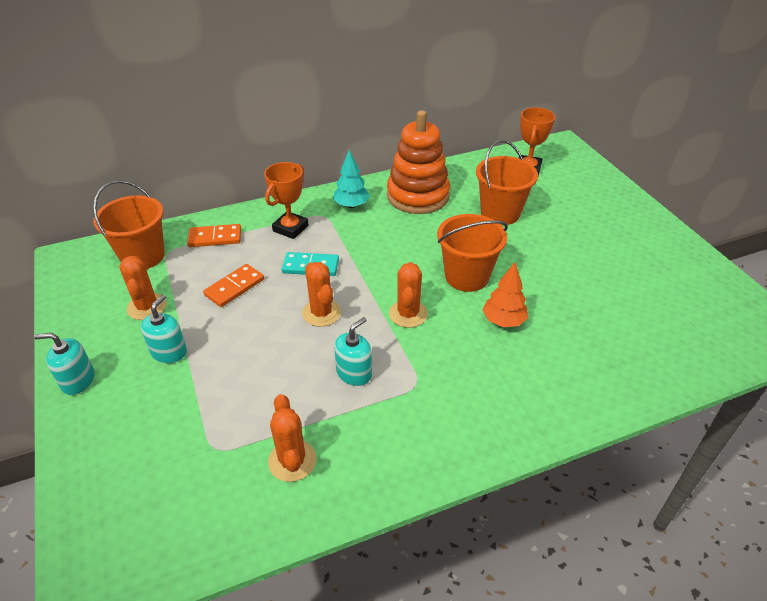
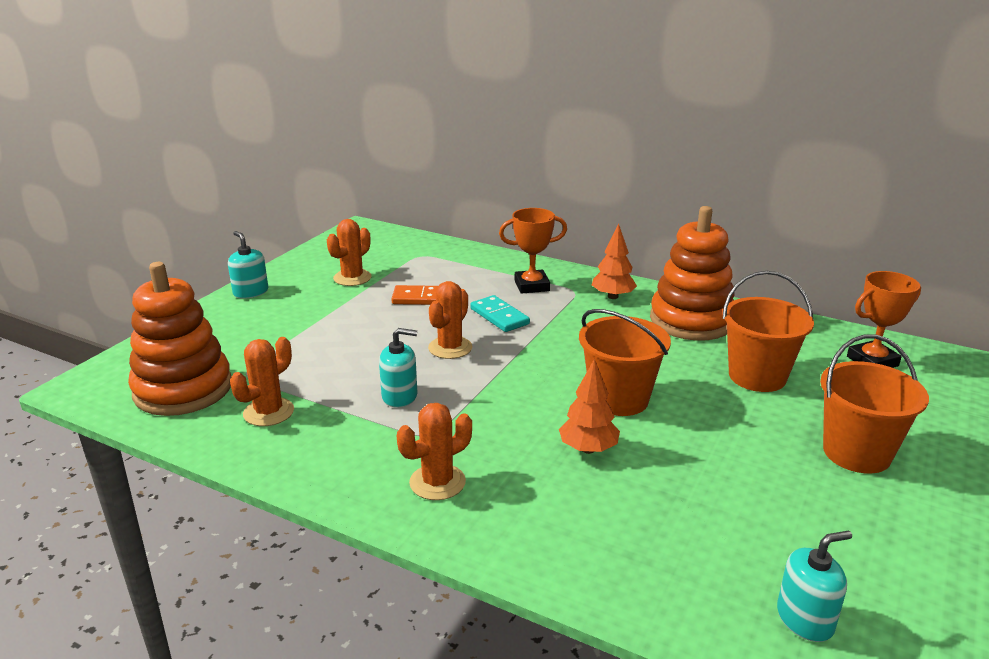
camera: 50 degrees right, 15 degrees down
(143, 256) = (402, 250): orange bucket -> orange bucket (856, 453)
(169, 352) = (318, 309): turquoise soap dispenser -> turquoise soap dispenser (805, 619)
(190, 504) = (183, 389): none -> orange stacking toy
(215, 238) = (466, 264): orange domino -> none
(351, 205) = (612, 296): turquoise tree -> orange tree
(408, 314) = (513, 390): orange cactus -> orange cactus (437, 482)

